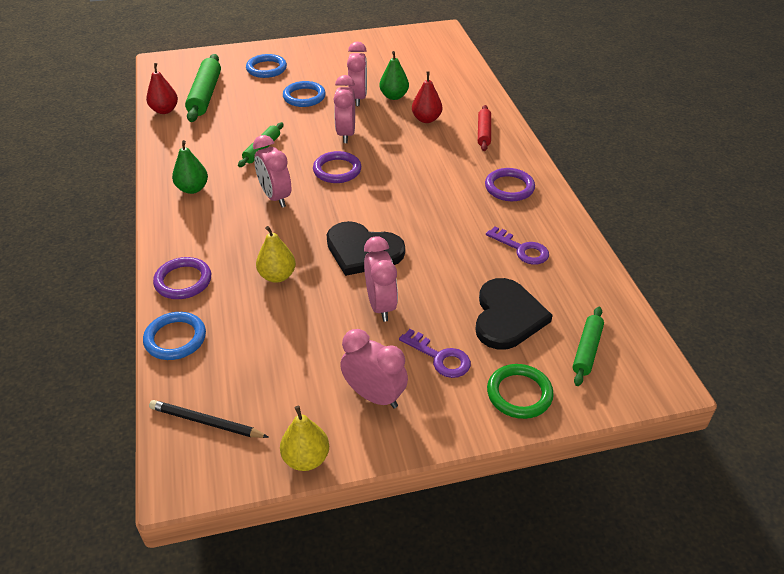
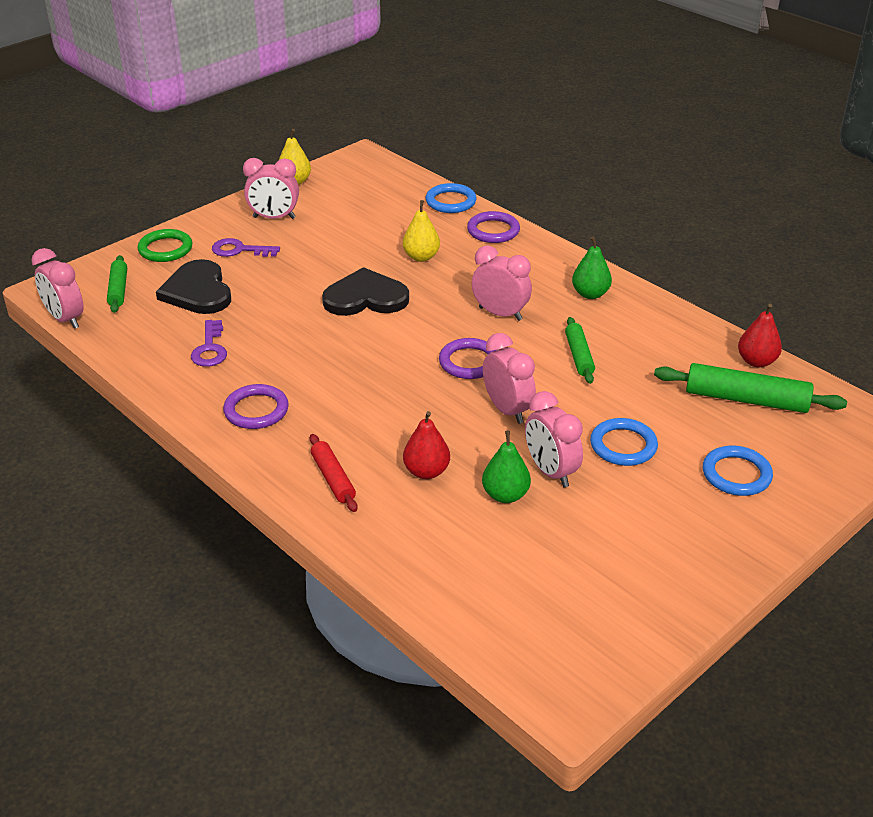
camera: 150 degrees right, 5 degrees down
(205, 95) = (746, 400): green rolling pin -> green rolling pin turned 45 degrees counterclockwise
(206, 422) = (376, 176): black pencil -> none
(381, 305) = (313, 265): pink clock -> pink clock (65, 319)
(521, 249) = (210, 348): purple key -> purple key turned 105 degrees counterclockwise

